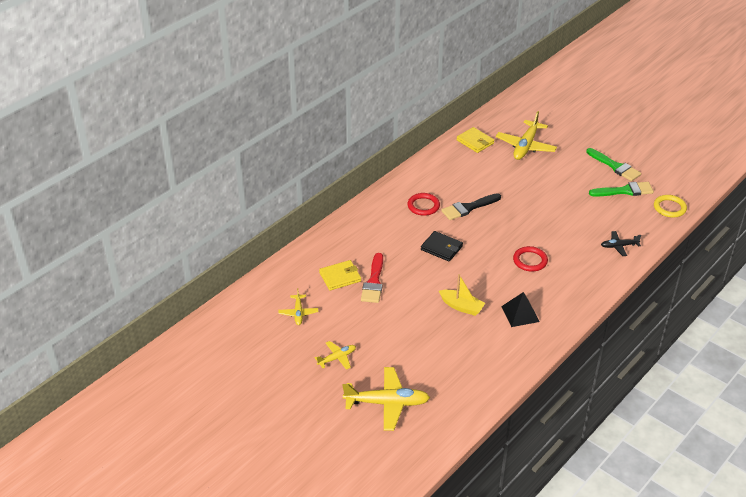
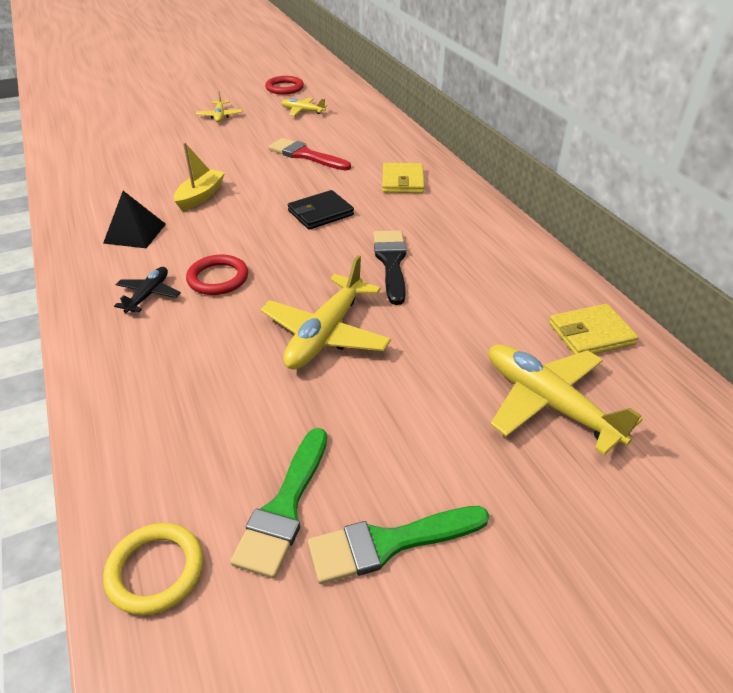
camera: 115 degrees right, 0 degrees up
(340, 277) = (334, 140): yellow wallet -> yellow wallet (402, 181)
(387, 403) = (133, 125): yellow plane -> yellow plane (325, 334)
(423, 206) = (425, 224): red ring -> red ring (284, 88)
(461, 307) = (200, 196): yellow boat -> yellow boat turned 150 degrees clockwise
(619, 246) = (140, 399): black plane -> black plane (148, 295)

